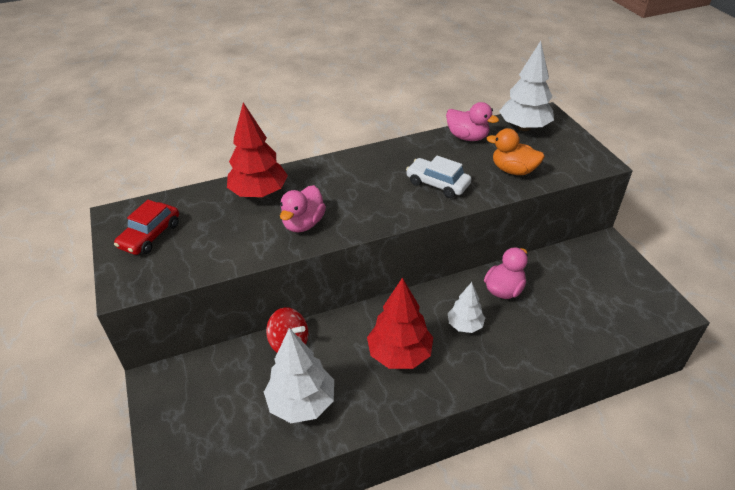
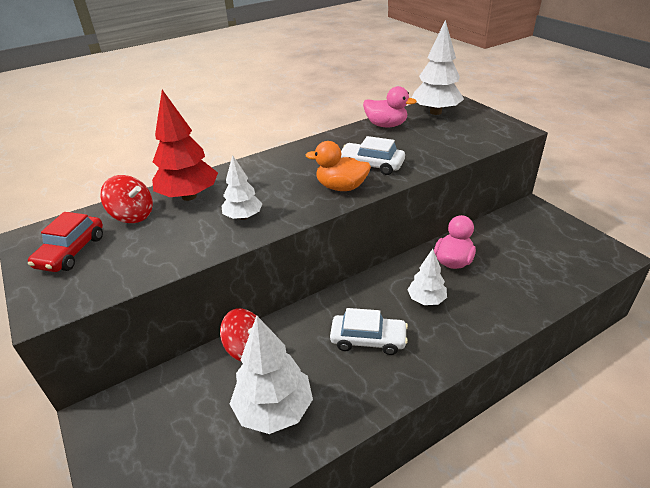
camera: 10 degrees left, 5 degrees down
(206, 206) = (133, 215): none -> red spinning top
(303, 224) = (243, 217): pink duck -> white tree
(399, 354) = (368, 339): red tree -> white car
(513, 170) = (439, 145): orange duck -> orange duck (341, 187)

